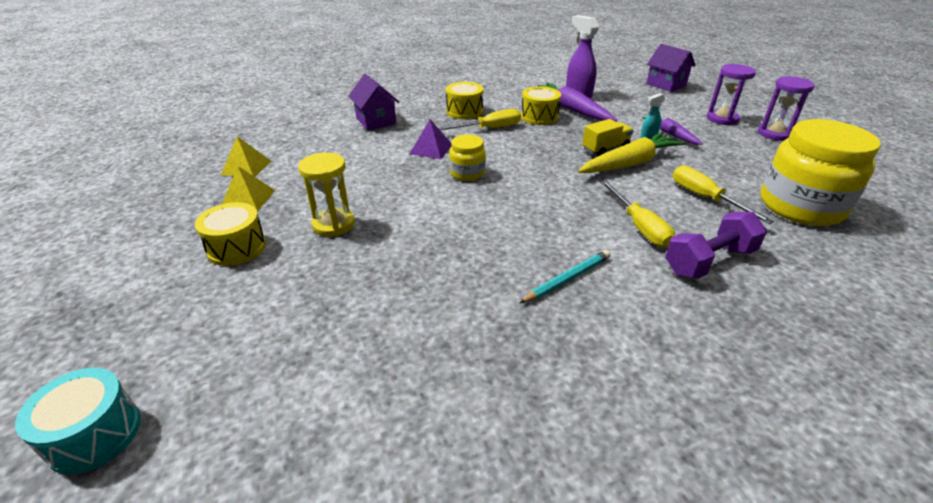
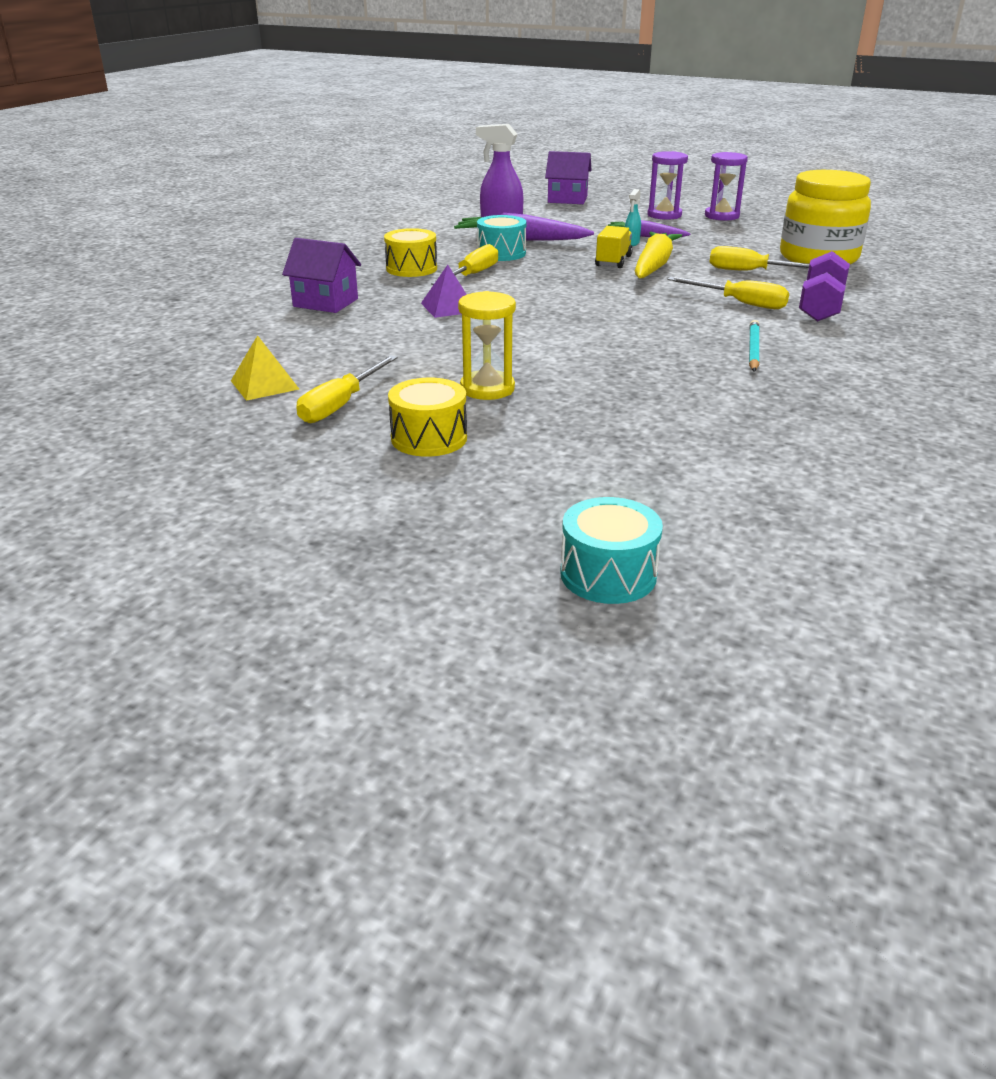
camera: 40 degrees left, 5 degrees down
(248, 199) = (340, 405): yellow pyramid -> yellow screwdriver
(467, 173) = (528, 314): yellow jar -> none
(539, 117) = (501, 253): yellow drum -> turquoise drum

